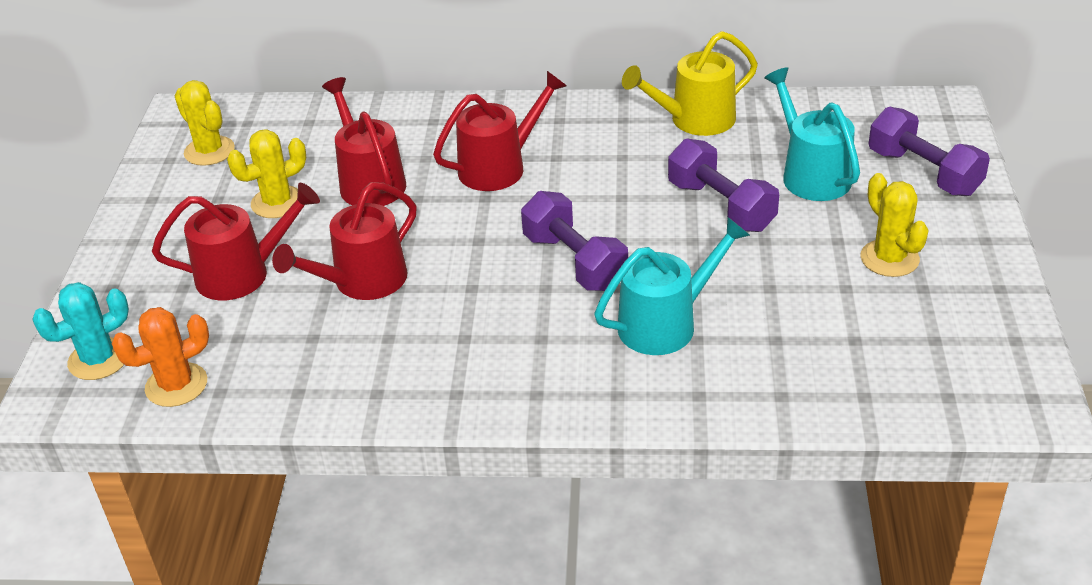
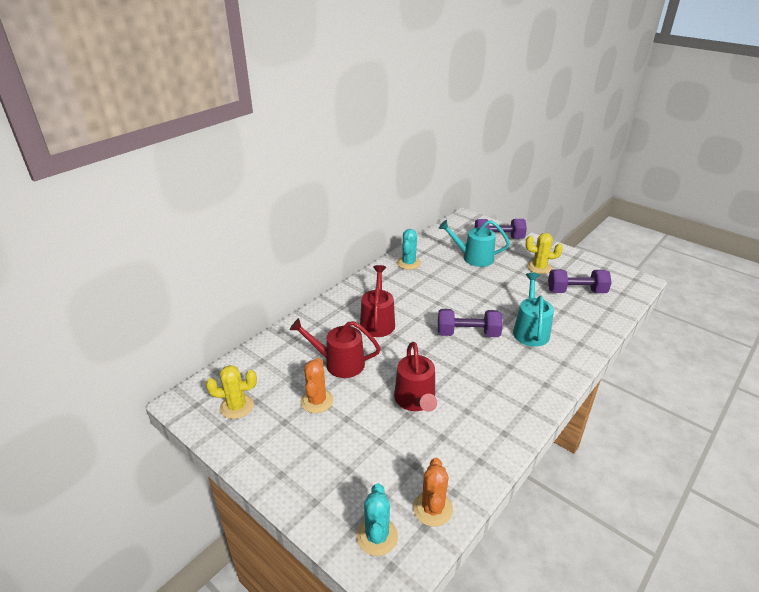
camera: 55 degrees left, 5 degrees down
(242, 274) = (363, 440): red watering can -> none
(277, 202) = (317, 401): yellow cactus -> orange cactus
(695, 120) = (408, 263): yellow watering can -> turquoise cactus
(721, 206) = (470, 284): purple dumbbell -> purple dumbbell (576, 291)

